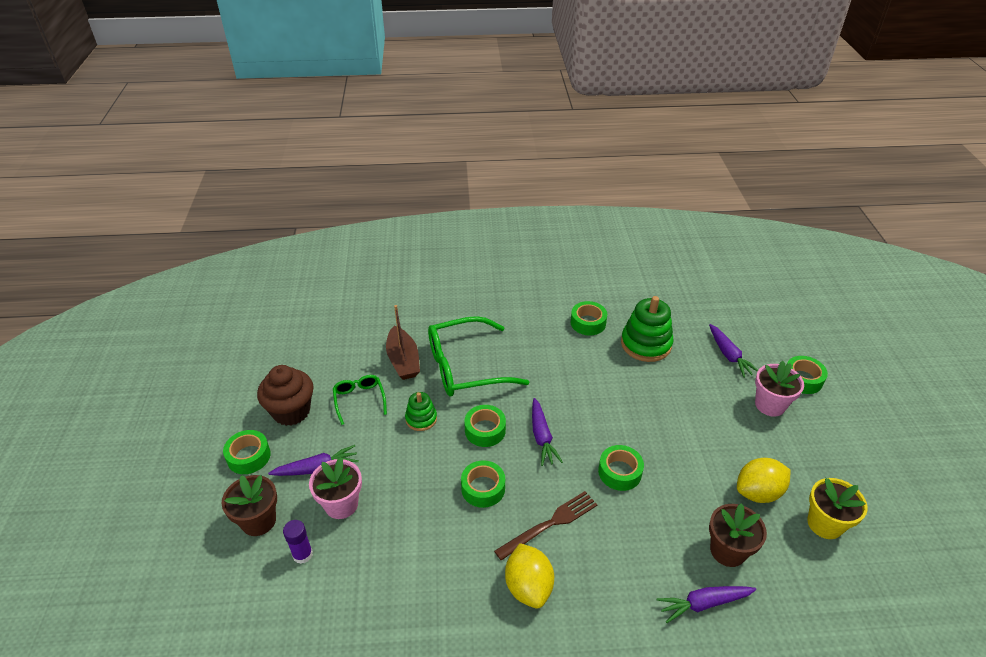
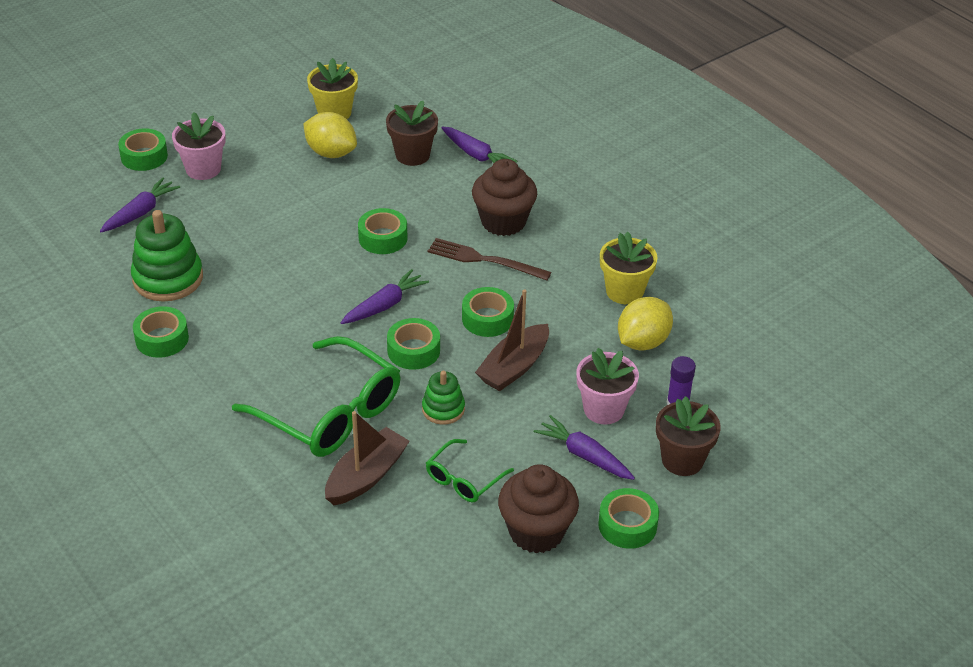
camera: 125 degrees left, 0 degrees up
(423, 476) = (514, 367): none -> brown boat
(440, 603) = (624, 291): none -> yellow flower pot
(528, 586) = (557, 249): yellow lemon -> yellow lemon (642, 342)
(590, 567) = (503, 222): none -> brown cupcake

